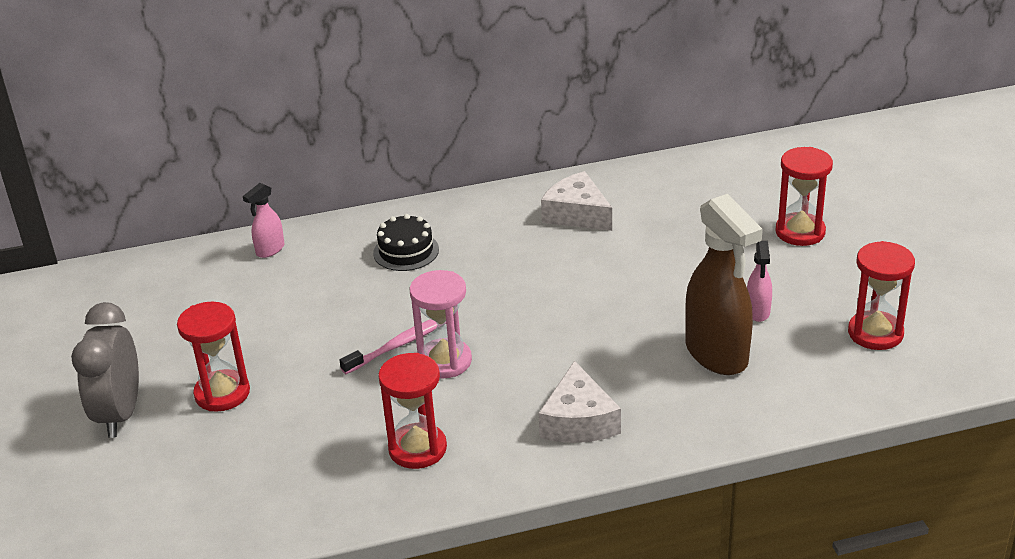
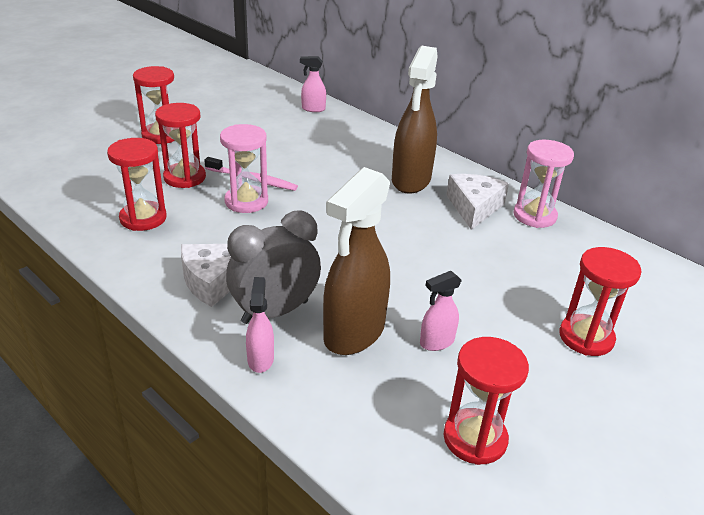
camera: 55 degrees right, 0 degrees up
(120, 414) = (124, 113): grey clock -> grey clock (275, 312)
(350, 396) = (184, 177): none -> red hourglass
(406, 251) = (356, 152): black cake -> none
(496, 235) = (410, 181): none -> brown spray bottle
(618, 185) = (534, 216): none -> pink hourglass
(718, 420) = (260, 359): none -> pink spray bottle

